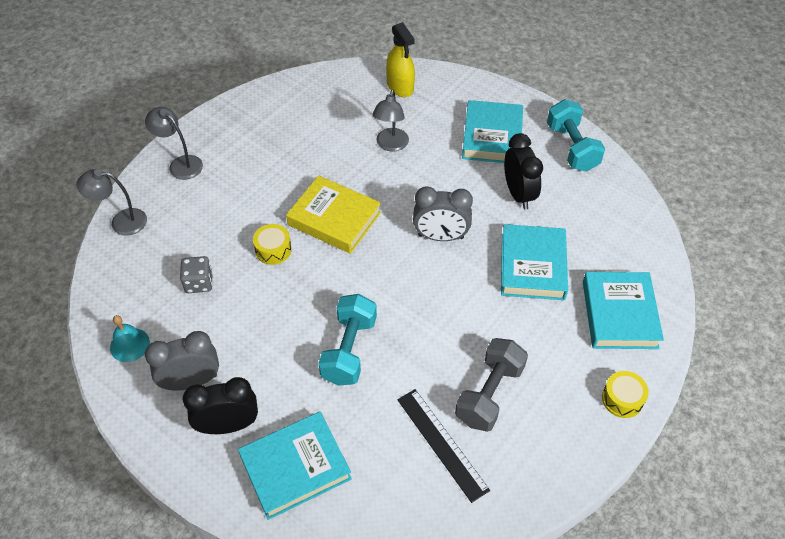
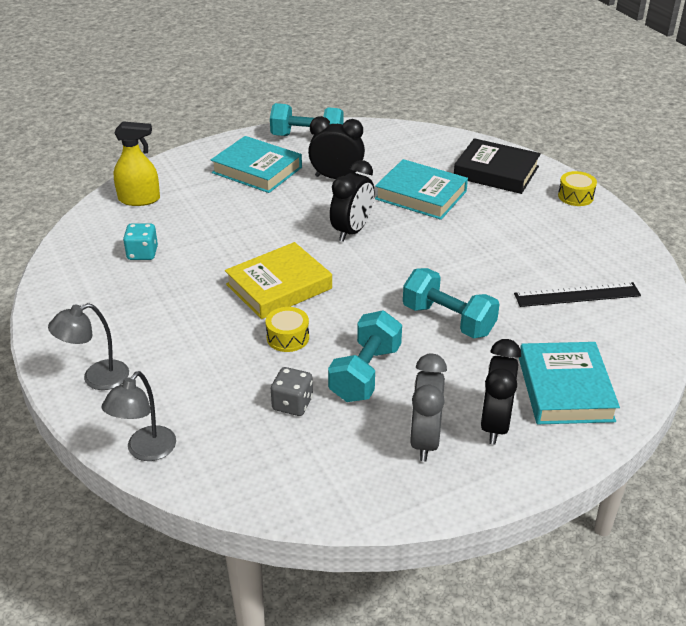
camera: 65 degrees left, 15 degrees down
(129, 345) = (343, 482): turquoise bell -> none
(253, 315) = (365, 373): none -> turquoise dumbbell
(331, 121) = (142, 253): none -> turquoise dice
(391, 145) = (213, 226): grey lamp -> none
(440, 236) = (352, 231): grey clock -> black clock
(489, 394) = (539, 255): grey dumbbell -> none
(619, 314) = (496, 172): turquoise book -> black book

